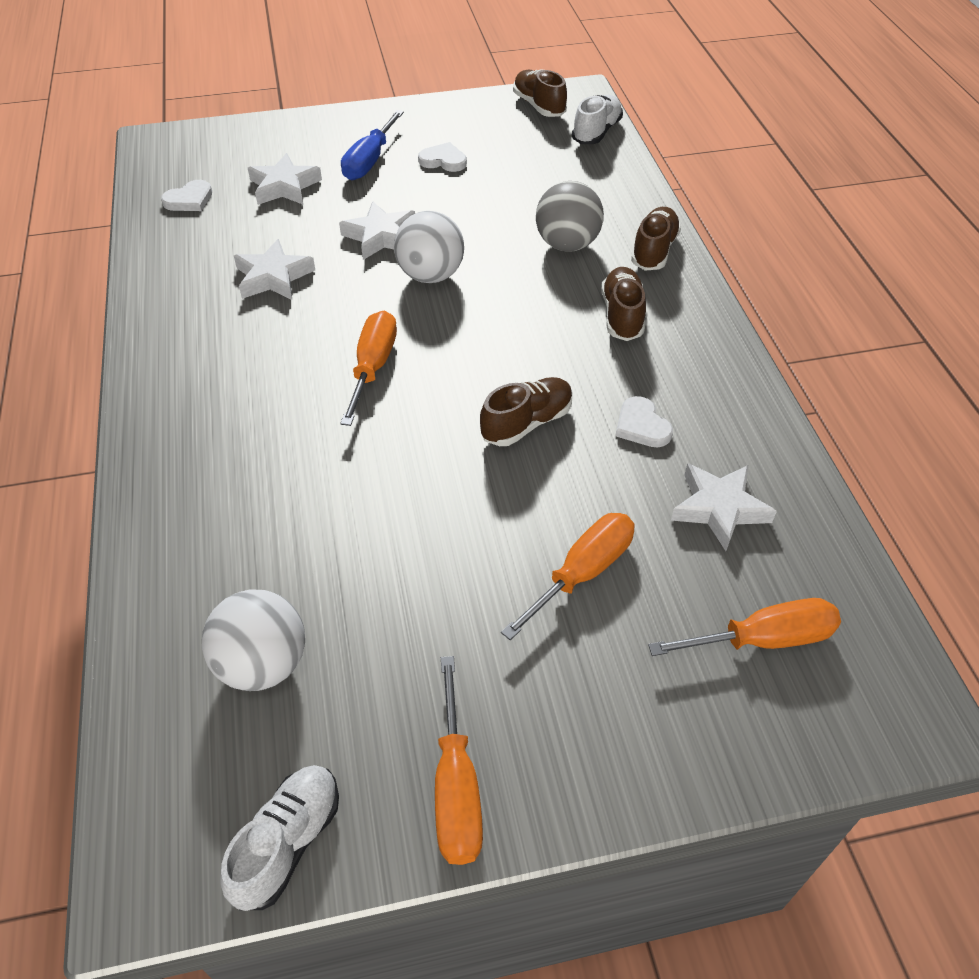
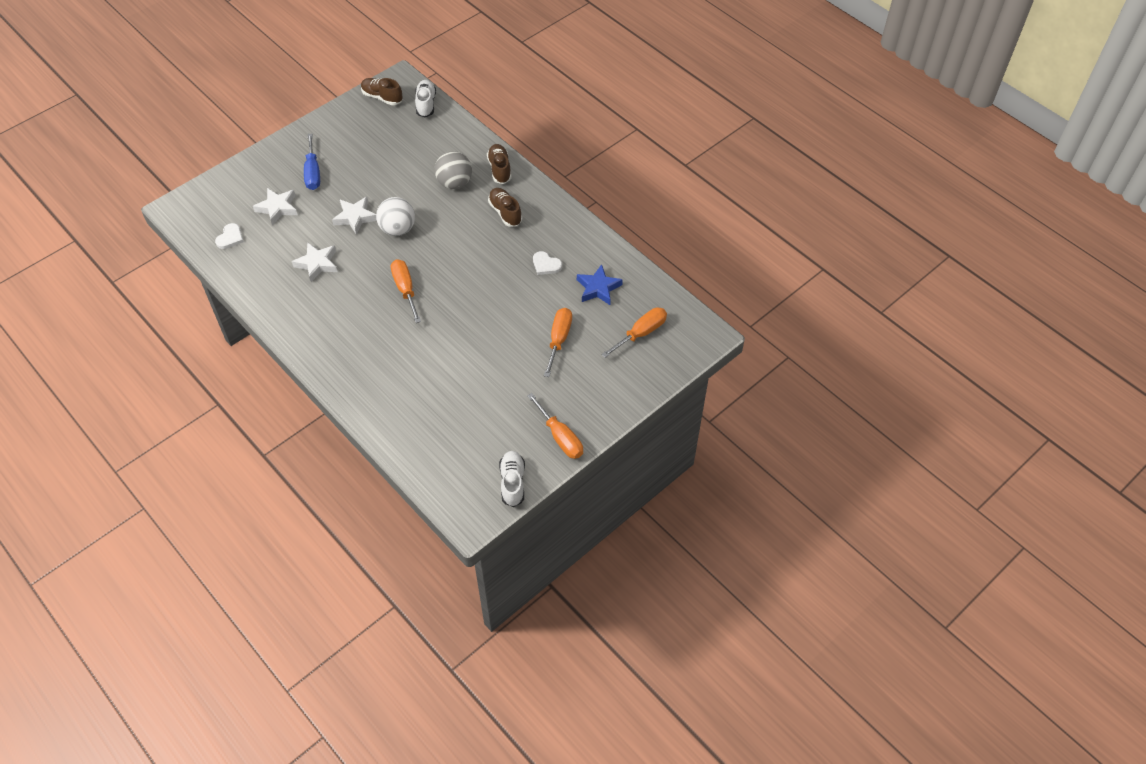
camera: 30 degrees left, 5 degrees up
(263, 664) = (456, 432): white ball -> none
(443, 160) = (354, 156): white heart -> none
(527, 423) = (495, 285): brown shoe -> none
(719, 508) = (598, 288): white star -> blue star

